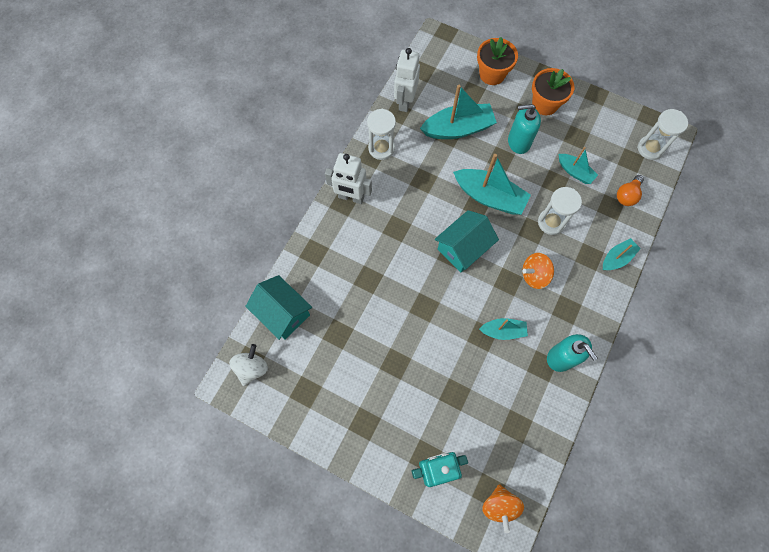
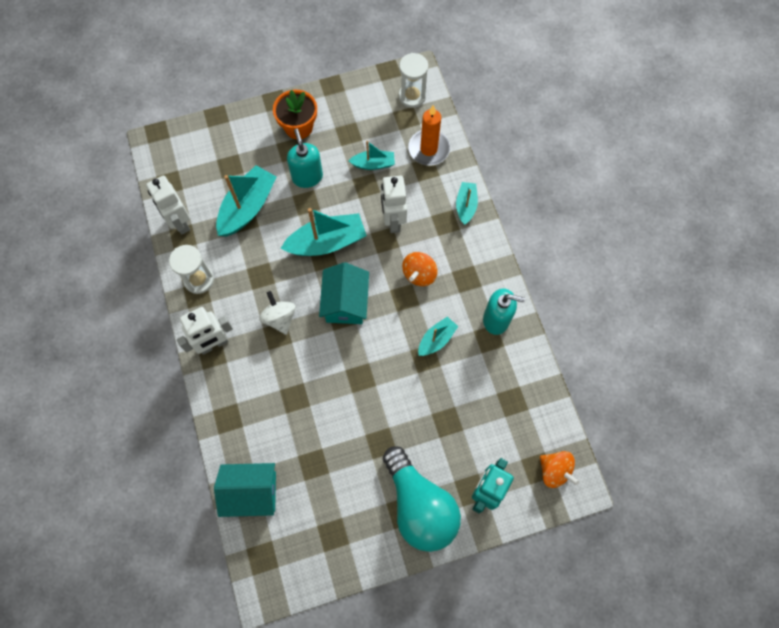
camera: 45 degrees left, 0 degrees up
(252, 368) = (270, 560): white spinning top -> white spinning top (279, 318)
(380, 431) = (419, 505): none -> turquoise light bulb
(492, 74) = (231, 137): orange flower pot -> none
(518, 142) = (307, 177): turquoise soap dispenser -> turquoise soap dispenser turned 120 degrees clockwise
(551, 222) = (393, 221): white hourglass -> white robot
(627, 195) = (428, 149): orange light bulb -> orange candle

